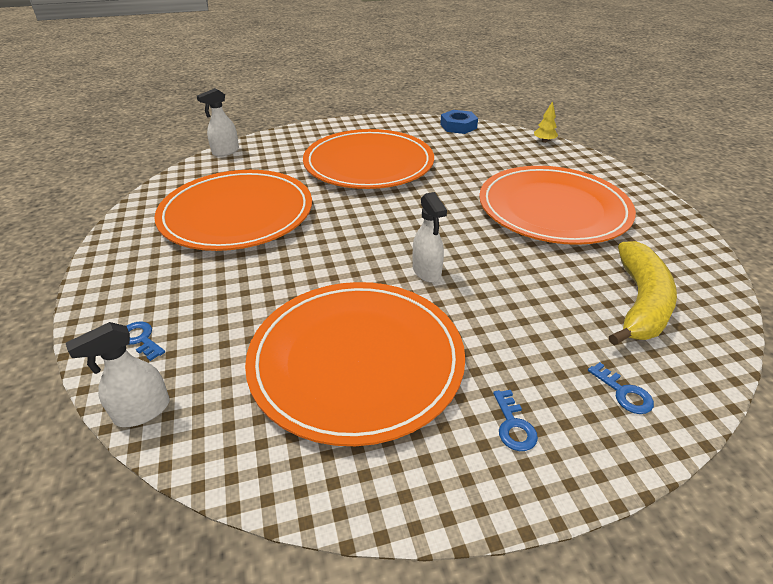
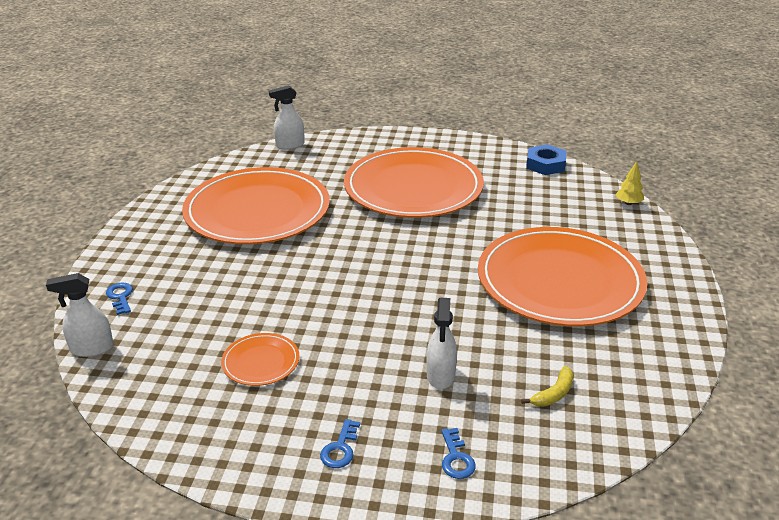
camera: 25 degrees right, 5 degrees down
(356, 361) = (261, 362): orange plate -> orange plate, size x0.41
(426, 272) = (378, 307): white spray bottle -> white spray bottle (440, 376)
(640, 303) = (553, 394): yellow banana -> yellow banana, size x0.43

